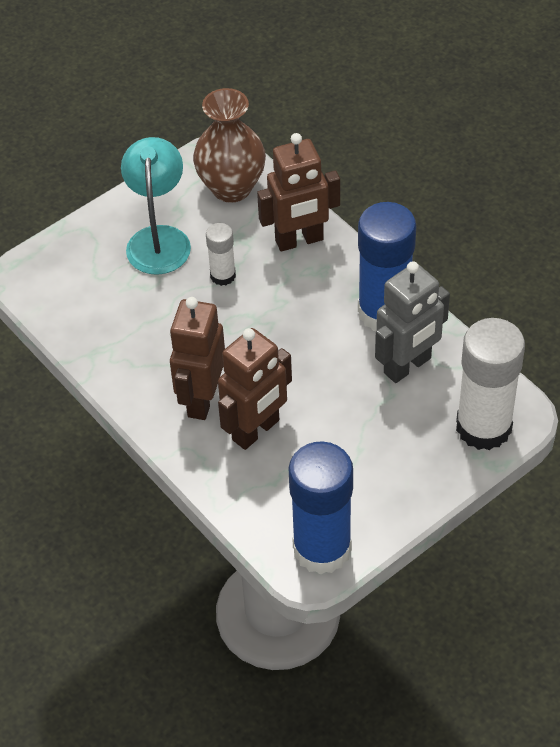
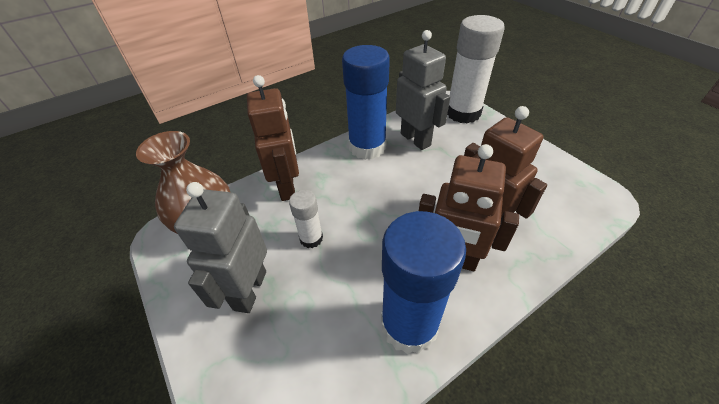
camera: 85 degrees left, 5 degrees down
(159, 239) = (249, 290): turquoise lamp -> grey robot
(322, 548) = (584, 189): blue glue stick -> blue glue stick (409, 325)

